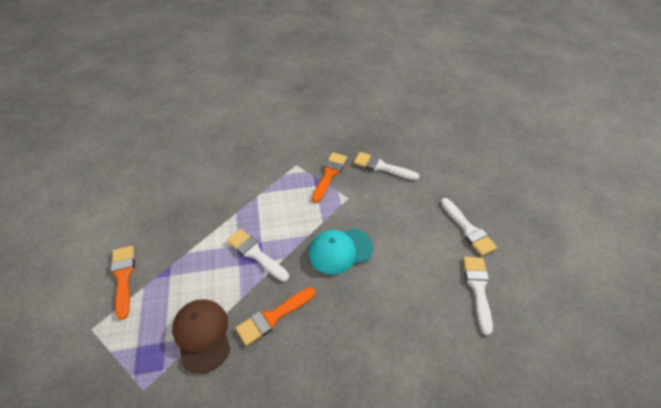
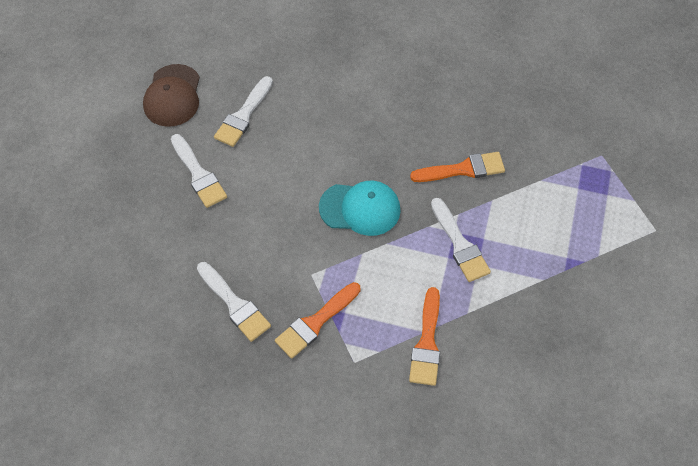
camera: 155 degrees left, 10 degrees up
(123, 277) = (622, 277): orange brush -> orange brush (427, 343)
(202, 335) = (539, 180): brown cap -> brown cap (172, 96)
(468, 229) = (198, 174): white brush -> white brush turned 150 degrees clockwise

